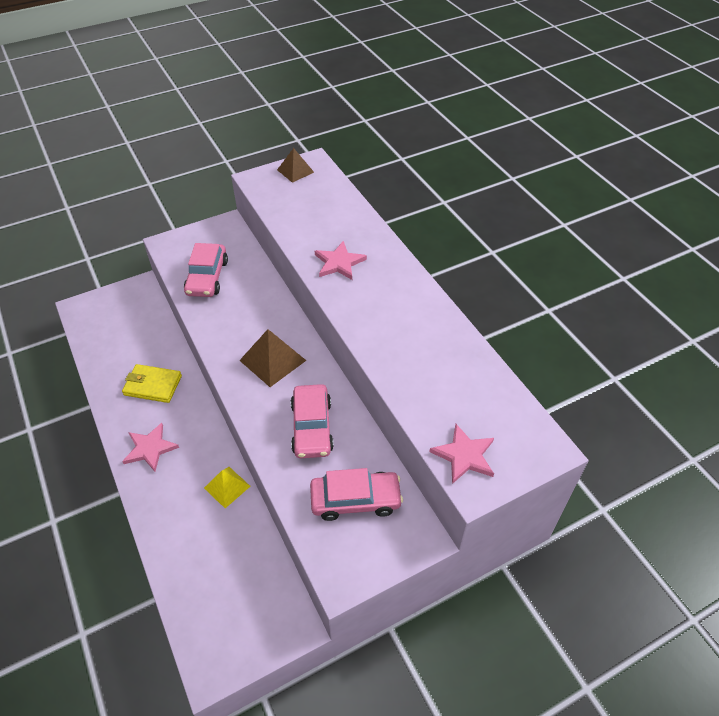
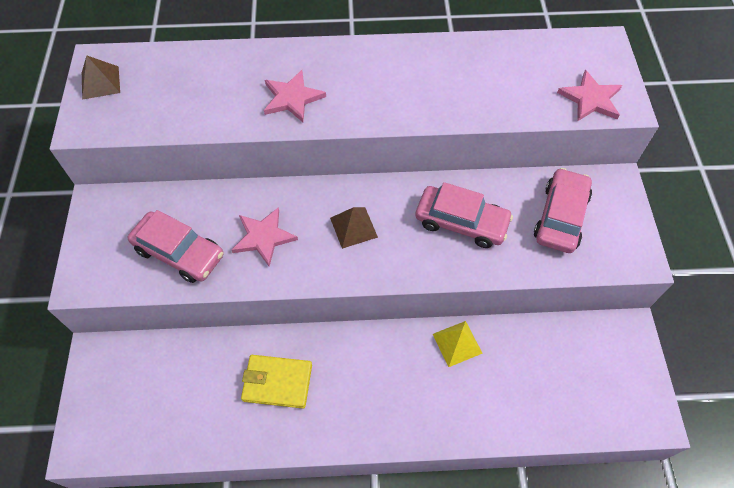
camera: 65 degrees left, 10 degrees up
(150, 448) = (370, 409): pink star -> pink star (264, 237)
(153, 385) = (277, 382): yellow wallet -> yellow wallet turned 60 degrees clockwise
(272, 360) = (353, 227): brown pyramid -> brown pyramid, size x0.66

